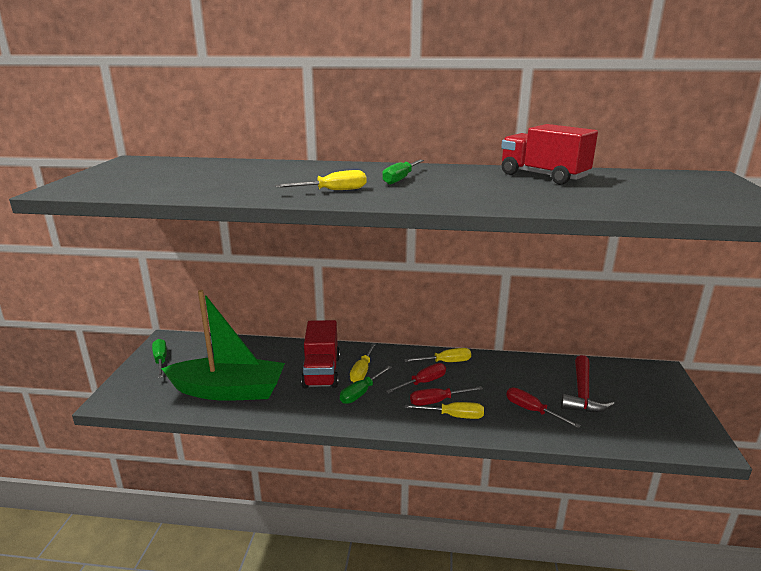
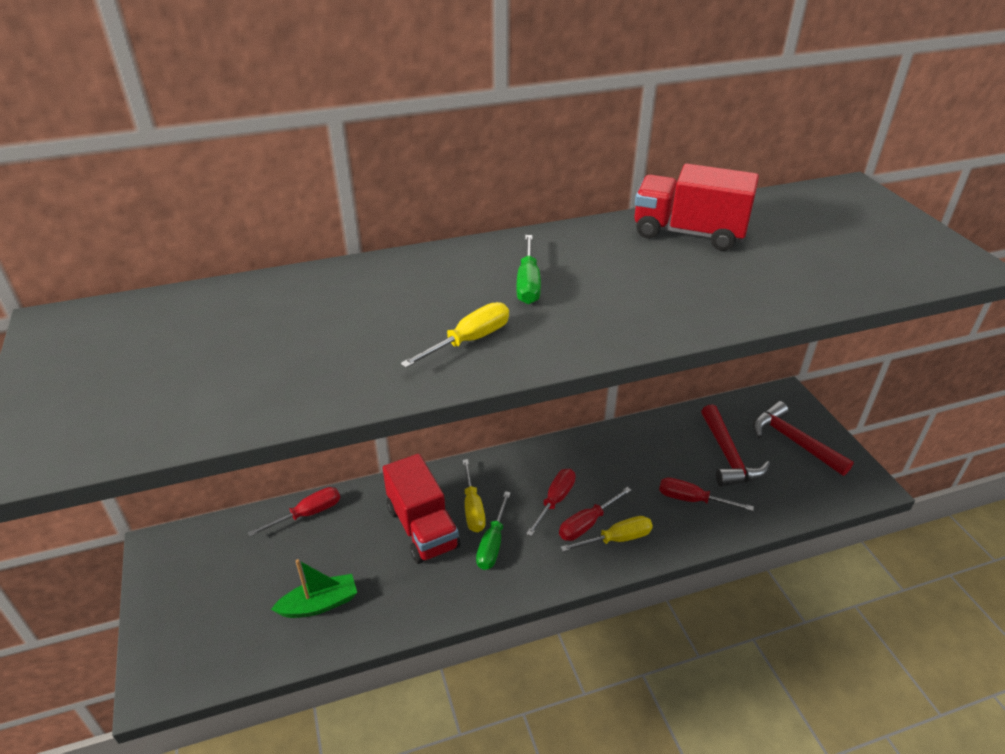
camera: 25 degrees left, 15 degrees up
(160, 360) = (179, 588): green screwdriver -> none
(229, 391) = (319, 604): green boat -> green boat, size x0.48
(258, 347) = (308, 514): none -> red screwdriver
(445, 362) = (562, 459): yellow screwdriver -> none
(649, 399) = (793, 441): none -> red hammer

